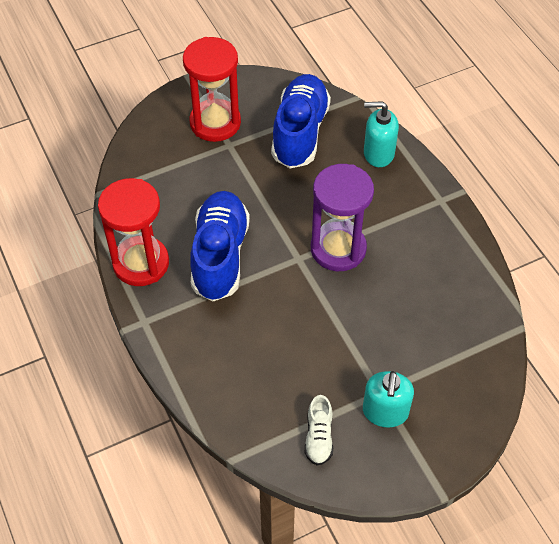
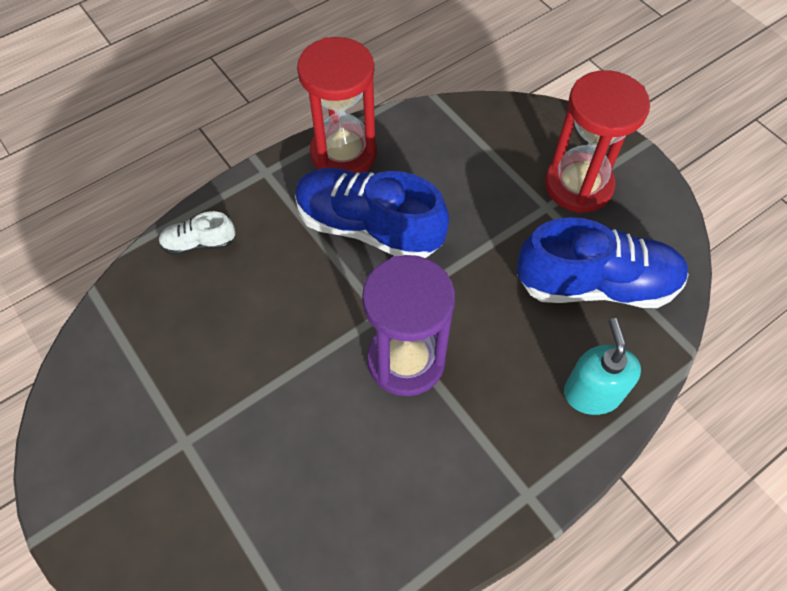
camera: 80 degrees right, 5 degrees up
(220, 256) = (369, 227): blue shoe -> blue shoe turned 150 degrees counterclockwise
(319, 437) = (118, 376): white shoe -> white shoe (199, 243)
(385, 412) = (155, 452): turquoise soap dispenser -> none

